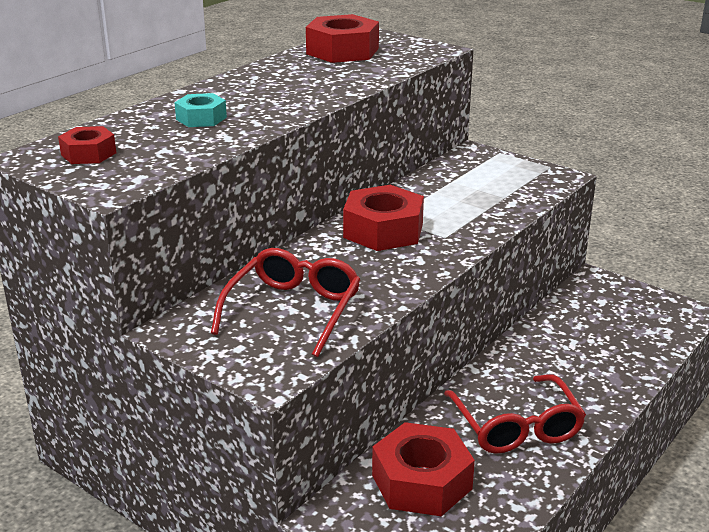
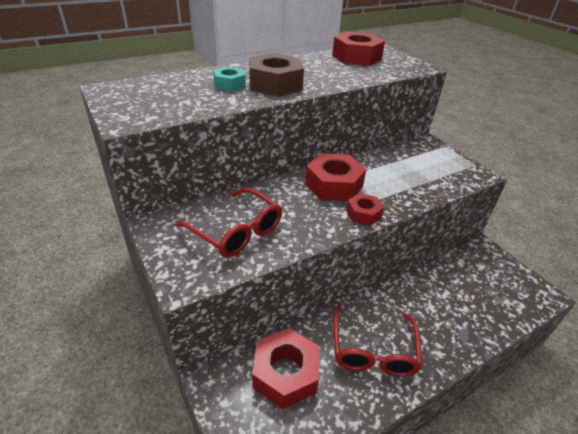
camera: 20 degrees right, 10 degrees up
(88, 154) = (140, 94): red nut -> red nut (363, 214)
(264, 107) = (275, 84): none -> brown nut
(293, 311) = (236, 231): red glasses -> red glasses turned 90 degrees clockwise

